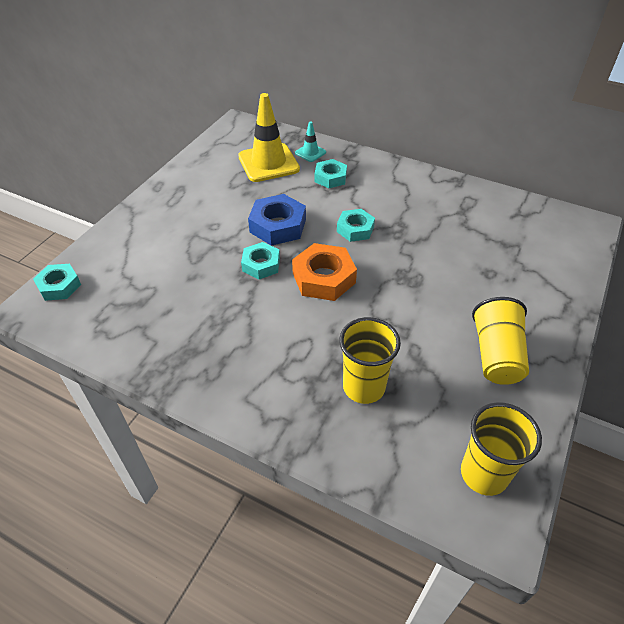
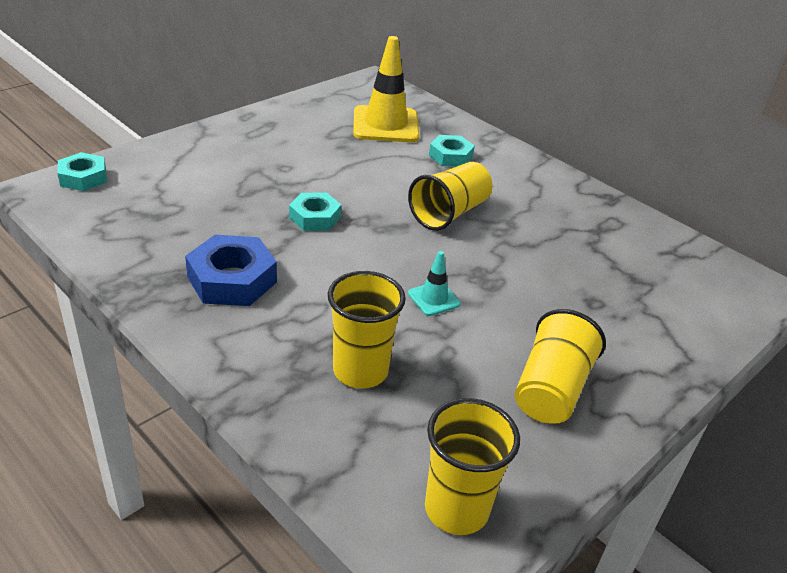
camera: 15 degrees right, 10 degrees down
(278, 226) = (358, 186): blue nut -> blue nut (232, 279)
(310, 152) = (441, 127): turquoise traffic cone -> turquoise traffic cone (433, 299)
(324, 278) = (380, 250): orange nut -> none
(355, 229) = (449, 213): turquoise nut -> yellow cup

